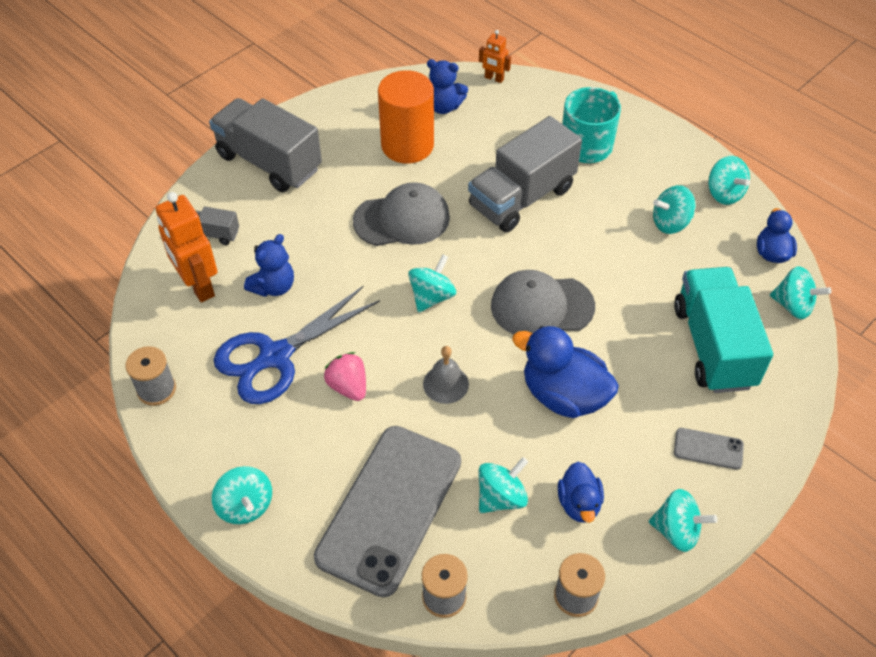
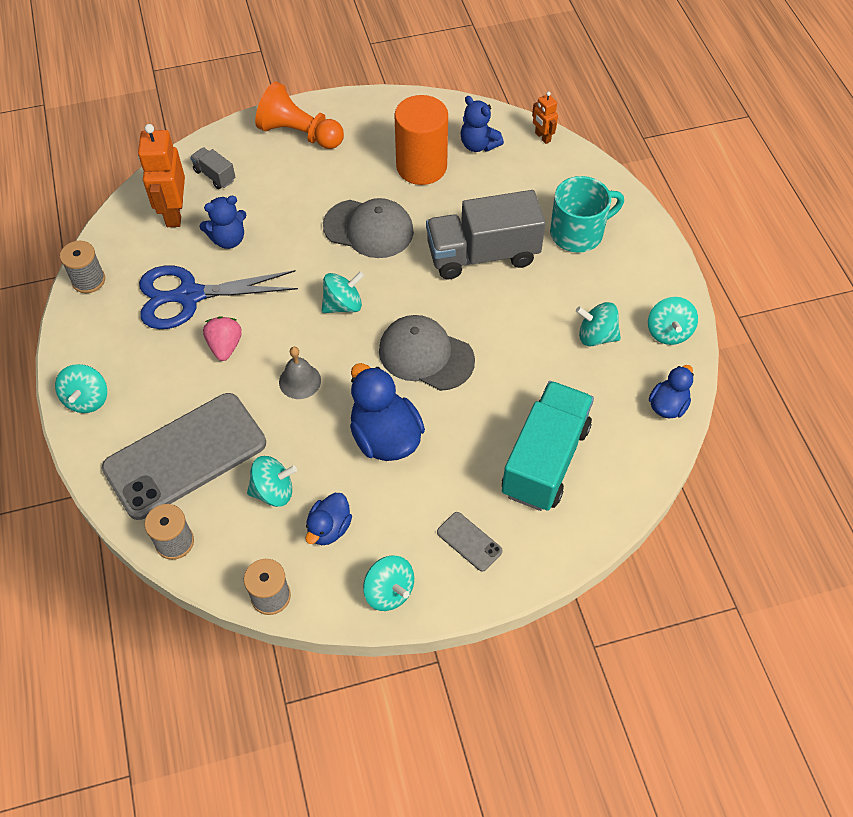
camera: 30 degrees right, 5 degrees up
(269, 162) = (299, 134): grey truck -> orange pawn
(793, 305) = (647, 461): turquoise spinning top -> none

